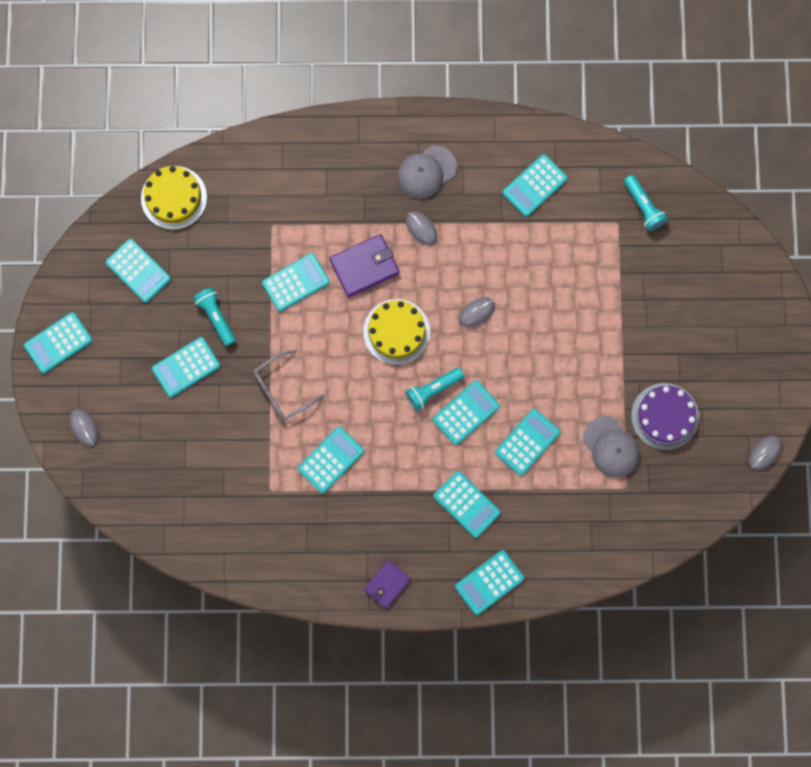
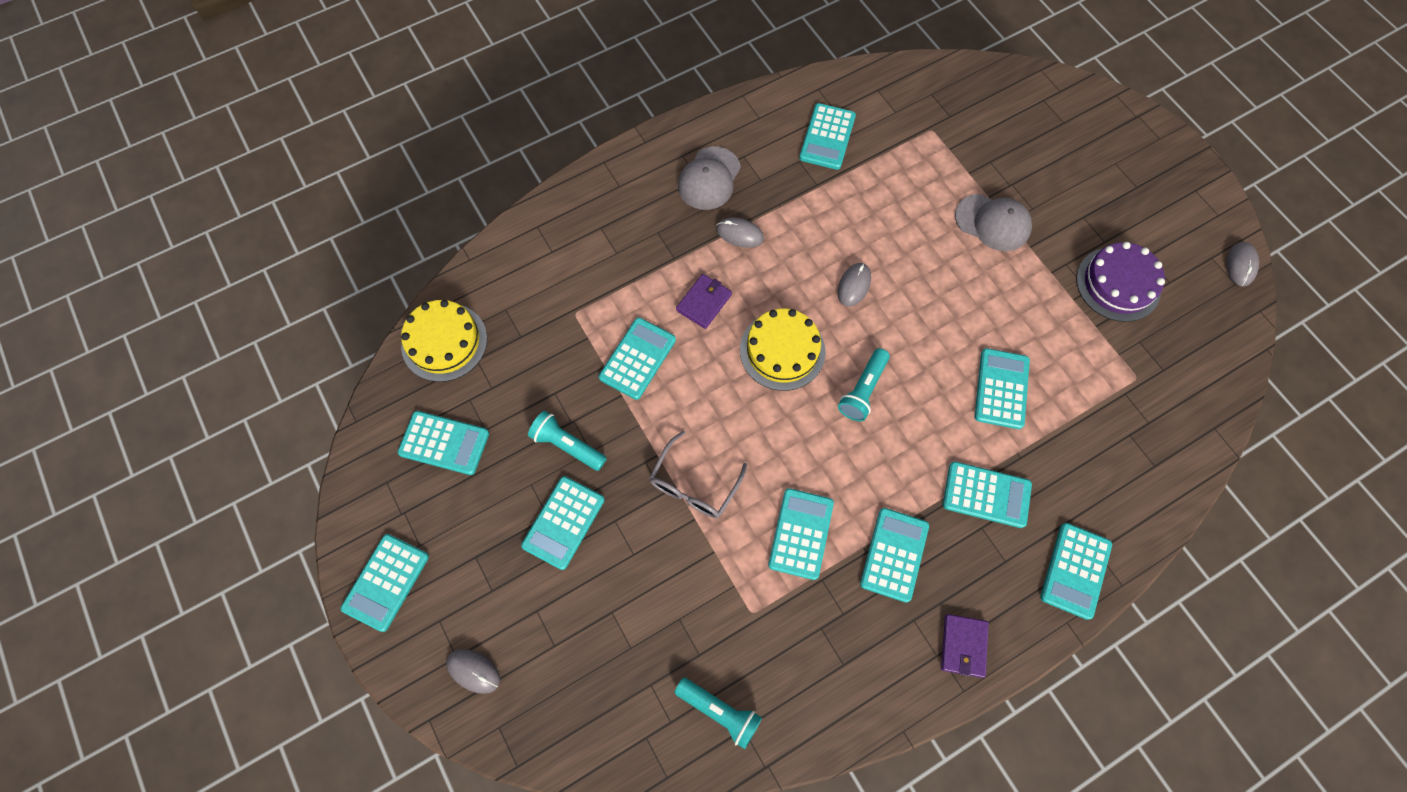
camera: 30 degrees left, 10 degrees down
(364, 266) = (704, 302): purple wallet -> purple wallet, size x0.65
(466, 413) = (915, 394): turquoise calculator -> turquoise calculator (894, 554)
(611, 447) = (1090, 344): grey cap -> grey cap (992, 222)
(643, 207) = (946, 103): turquoise flashlight -> turquoise flashlight (719, 711)

